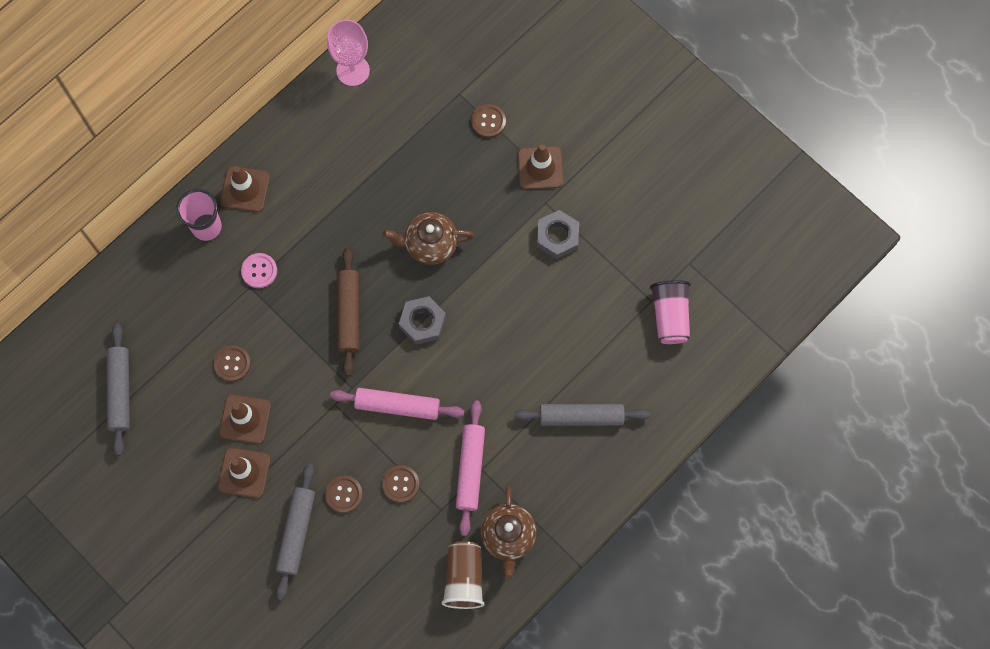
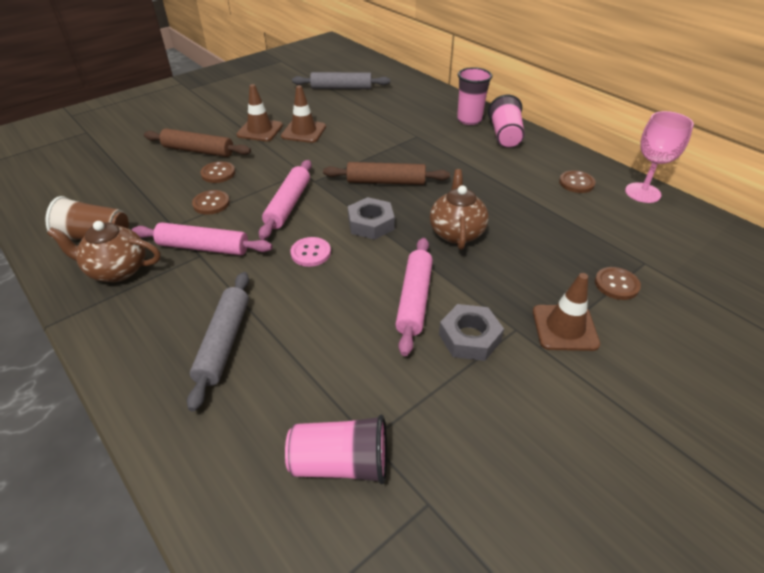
camera: 95 degrees right, 30 degrees down
(232, 364) = (351, 127): brown button -> brown button (576, 183)
(245, 189) = (505, 136): brown traffic cone -> pink cup
(259, 271) = (430, 140): pink button -> pink button (311, 253)
(296, 532) = (198, 151): grey rolling pin -> brown rolling pin
(520, 278) = (414, 299): none -> pink rolling pin

